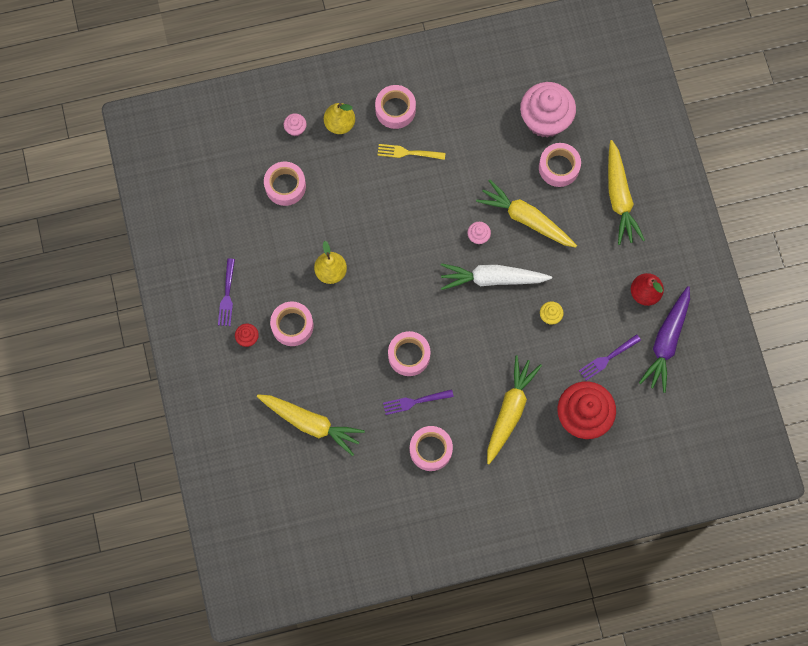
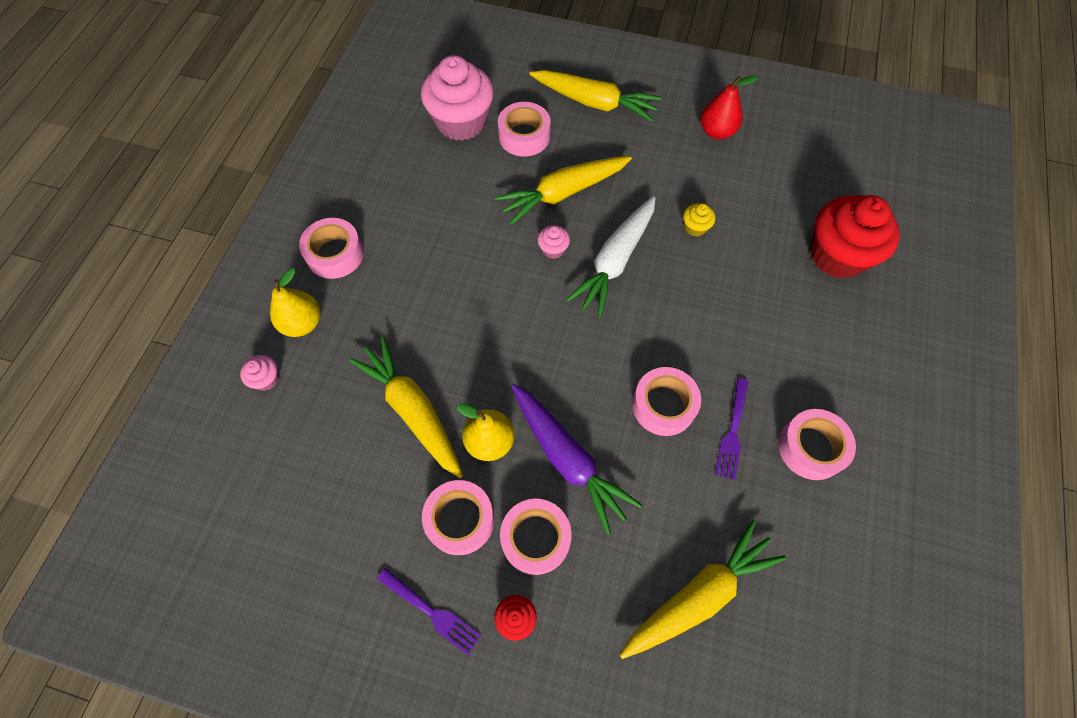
camera: 60 degrees left, 10 degrees down
(285, 186) = (332, 435): pink tape -> pink tape (460, 520)
(408, 152) = (398, 268): yellow fork -> none
(510, 410) = (796, 327): yellow carrot -> yellow carrot (413, 410)
(608, 358) = (776, 198): purple fork -> none
(666, 342) = (783, 139): purple carrot -> purple carrot (567, 458)

